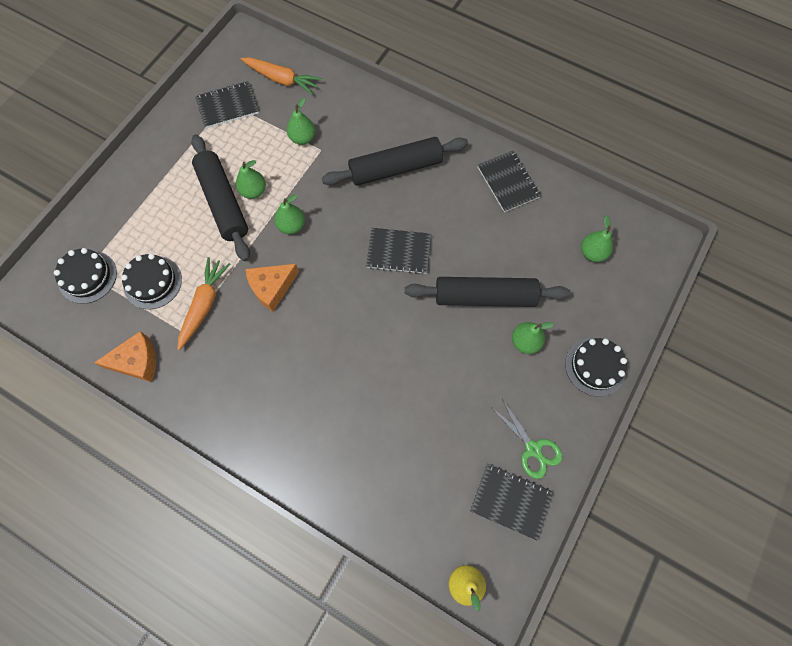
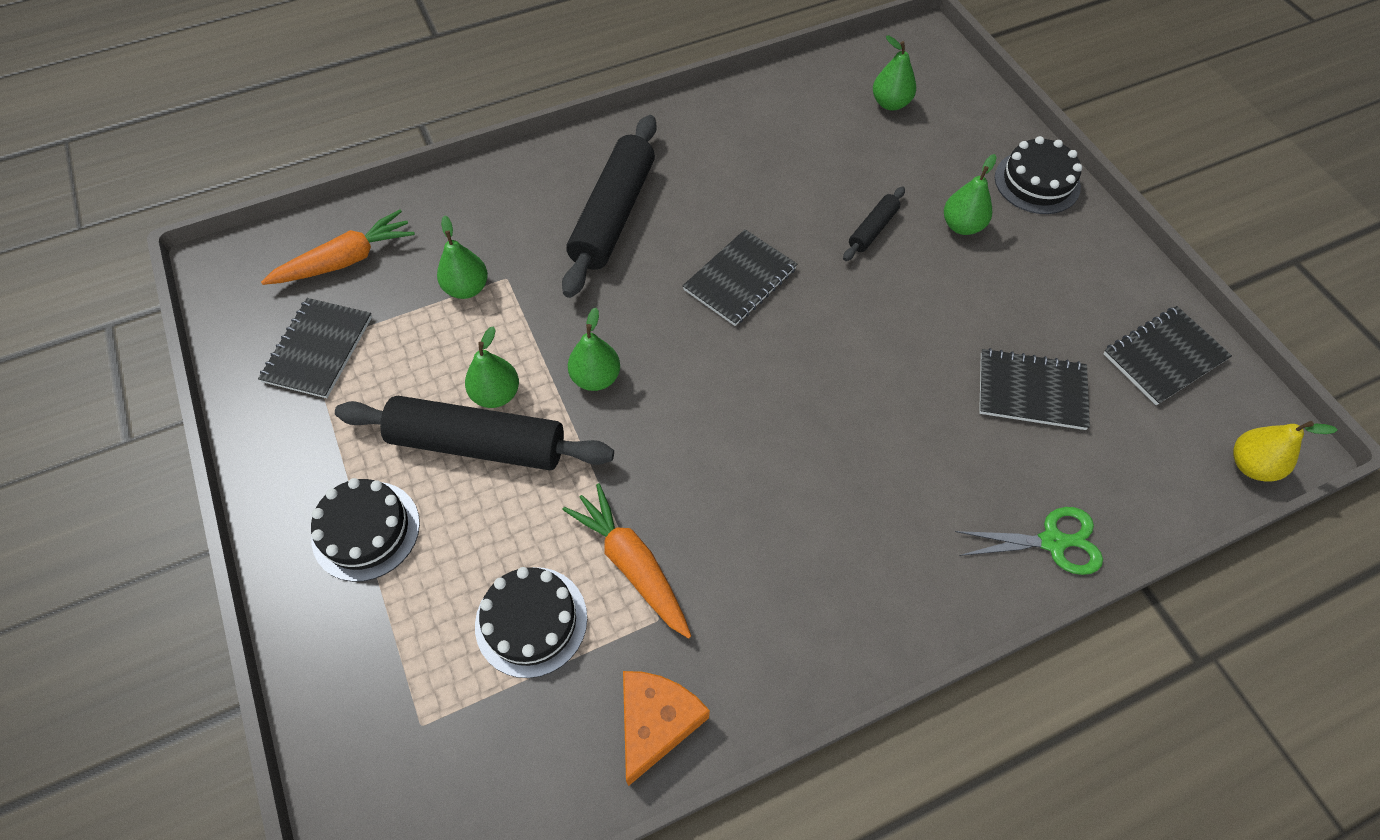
camera: 55 degrees left, 10 degrees down
(87, 277) = (434, 724): black cake -> black cake (366, 530)
(272, 288) = (676, 457): orange cheese -> none
(484, 296) = (872, 229): black rolling pin -> black rolling pin, size x0.47
(508, 182) = (734, 121): black notebook -> black notebook (1031, 391)
(533, 449) = (1107, 297): green scissors -> green scissors (1052, 542)

